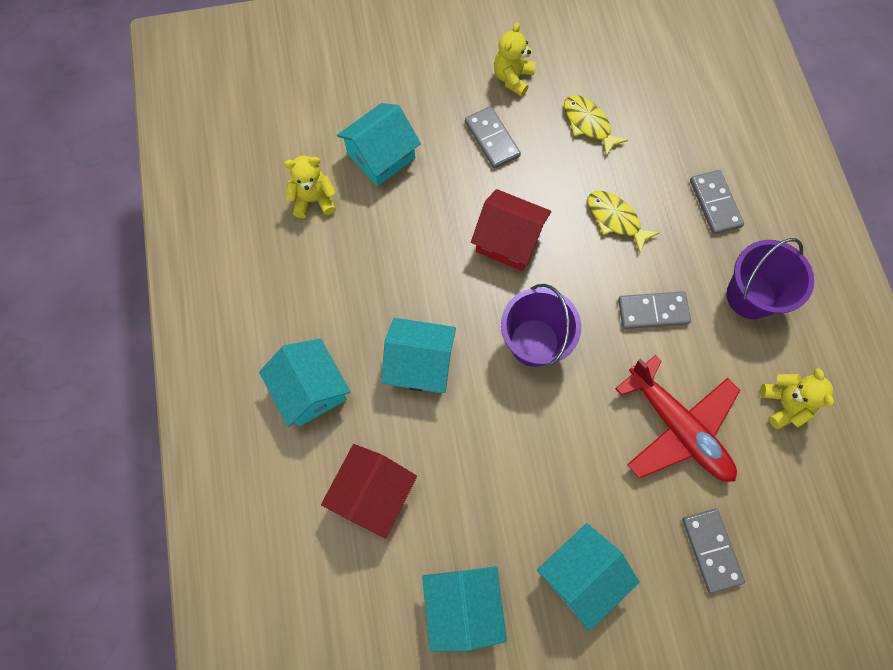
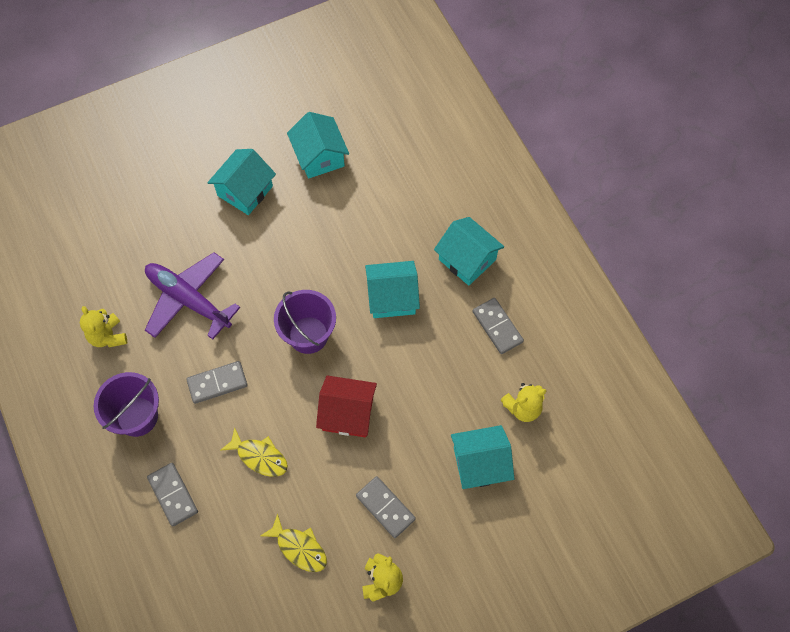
camera: 165 degrees right, 5 degrees down
(373, 493) = (399, 205): red house -> none
(381, 156) = (479, 464): turquoise house -> turquoise house turned 45 degrees clockwise
(678, 428) = (188, 299): red plane -> purple plane
(711, 550) = (157, 226): grey domino -> grey domino (497, 327)

